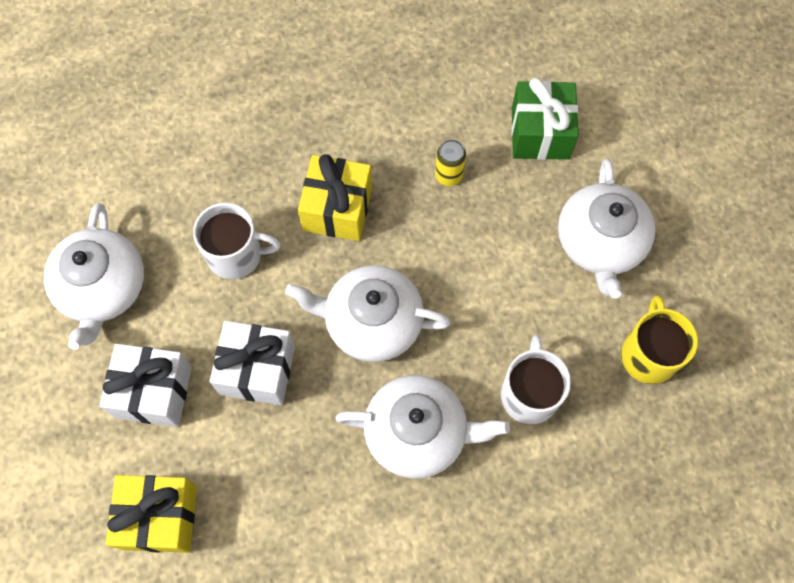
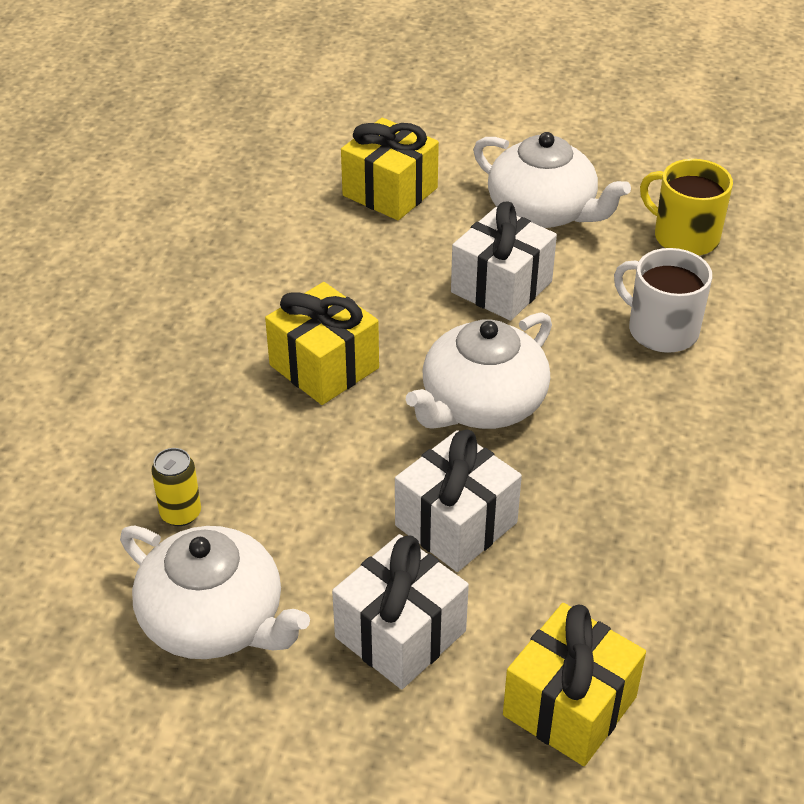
camera: 55 degrees left, 25 degrees down
(236, 254) = (295, 474): white mug -> none
(418, 432) = (638, 429): white teapot -> none
(448, 175) = (371, 270): yellow can -> yellow can (180, 513)
(495, 265) = (501, 287): none -> white gift
(540, 133) = (390, 192): green gift -> yellow gift

